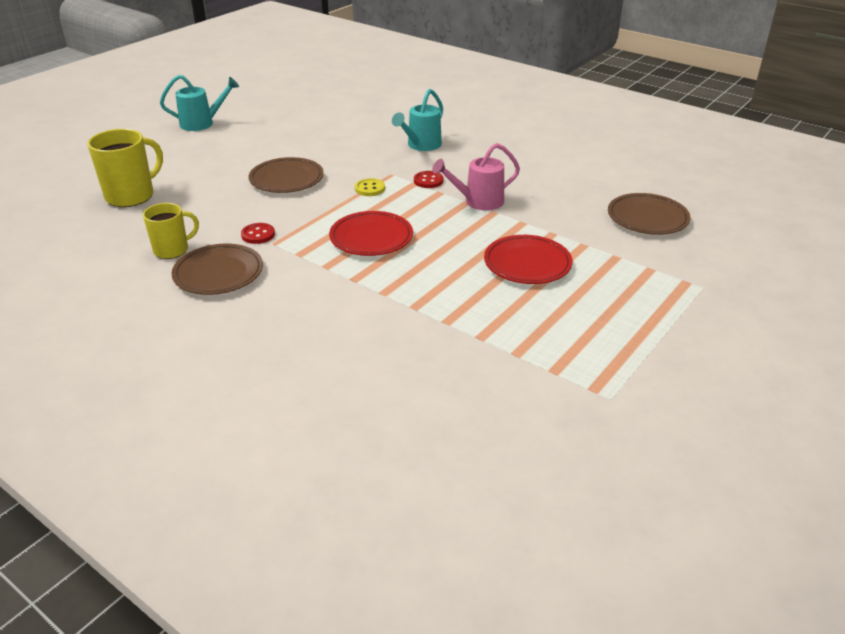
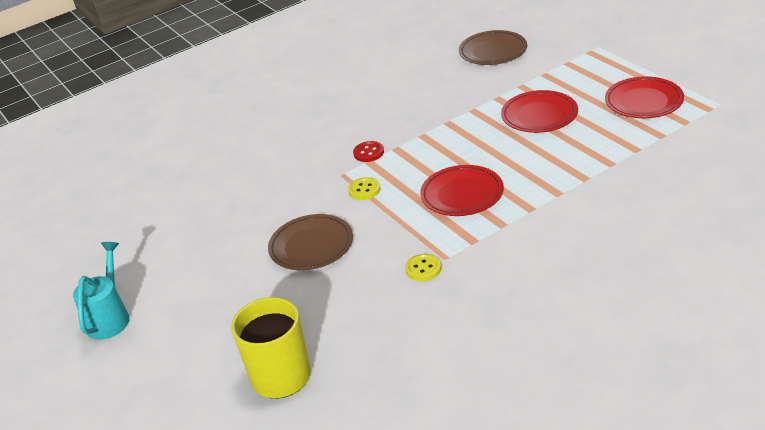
camera: 65 degrees left, 0 degrees up
(172, 250) = (428, 333): yellow mug -> none
(218, 273) = (490, 296): brown plate -> none
(258, 235) = (423, 269): red button -> yellow button
(421, 145) = (290, 151): turquoise watering can -> none
(478, 202) = (424, 128): pink watering can -> none
(588, 334) = (644, 102): none -> red plate

